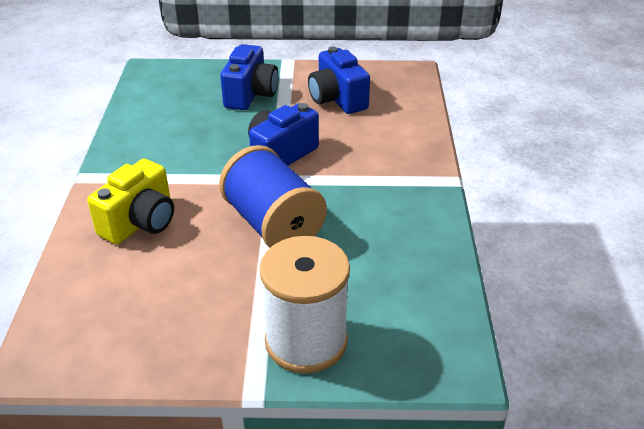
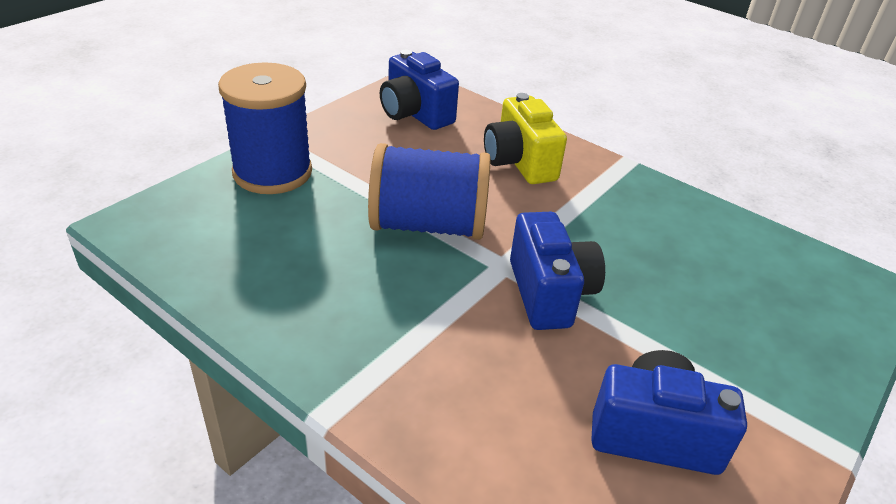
camera: 125 degrees right, 0 degrees up
(250, 95) = (734, 345): blue camera -> blue camera (415, 114)
(306, 341) = (272, 172): white spool -> blue spool

